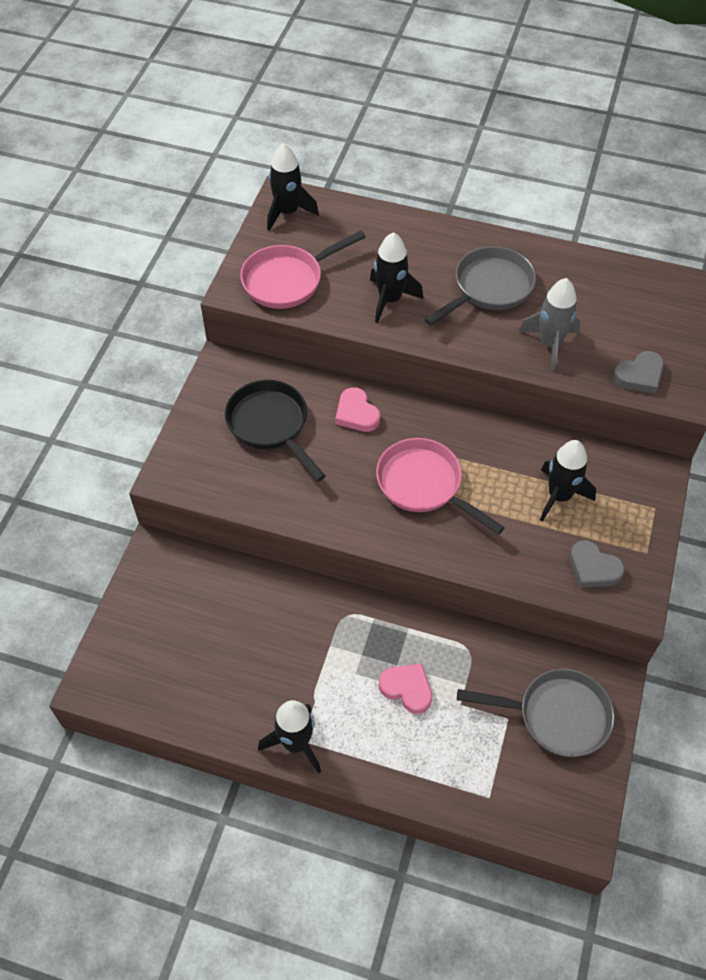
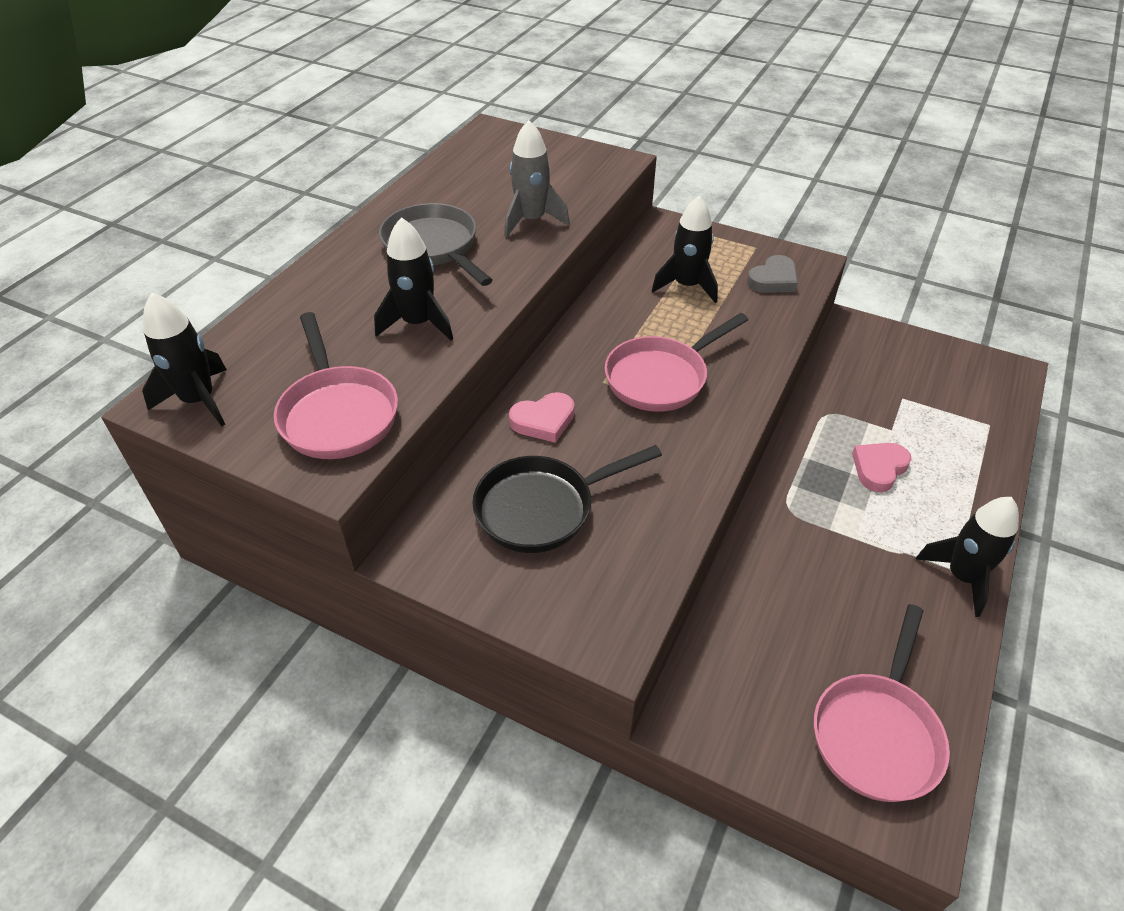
camera: 80 degrees left, 10 degrees down
(153, 667) = (877, 733): none -> pink pan
(557, 716) = (894, 365): grey pan -> none
(639, 375) = (589, 177): grey heart -> none

